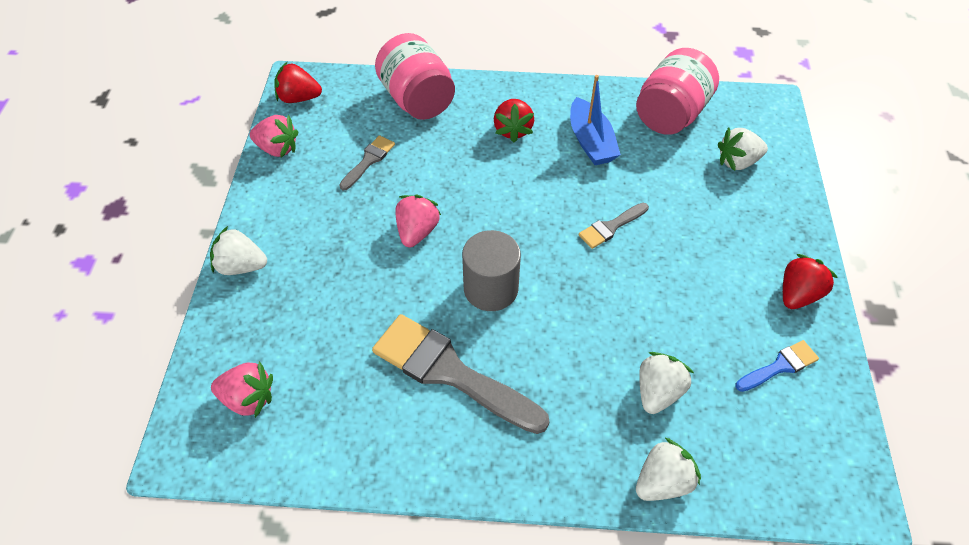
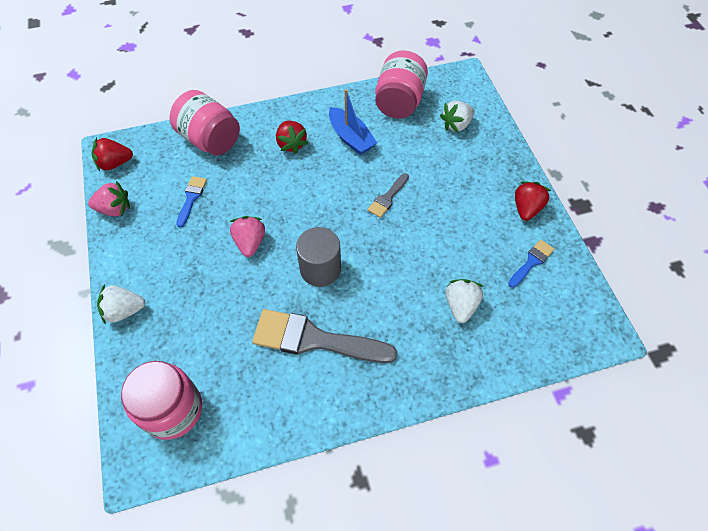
camera: 20 degrees left, 5 degrees up
(248, 398) = (172, 409): pink strawberry -> pink jar
(369, 160) = (191, 198): grey brush -> blue brush
(662, 481) = (485, 366): white strawberry -> none

